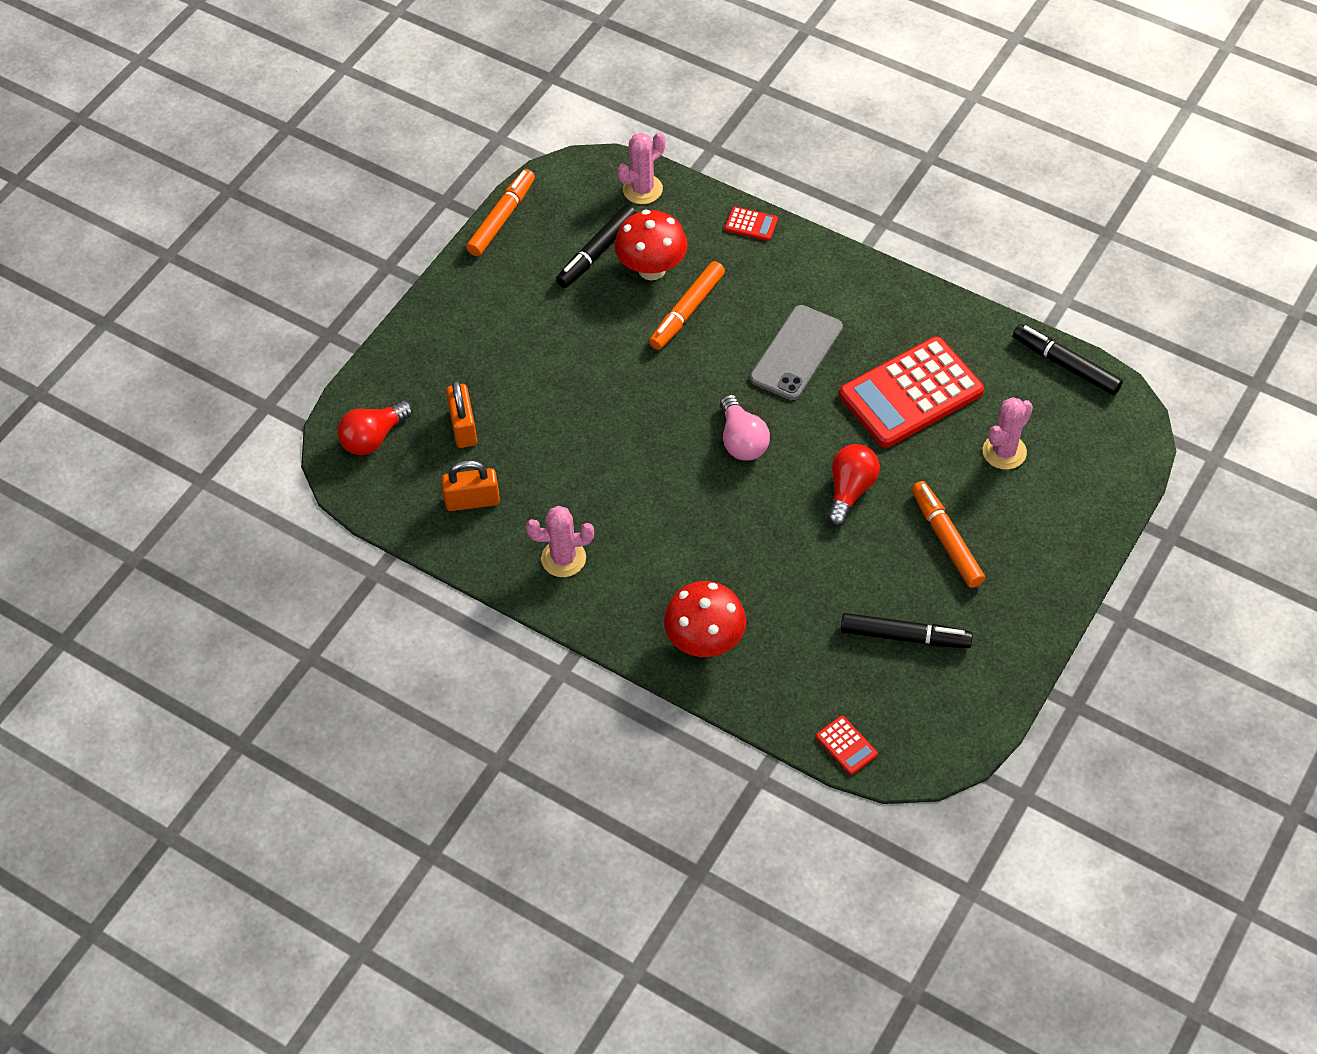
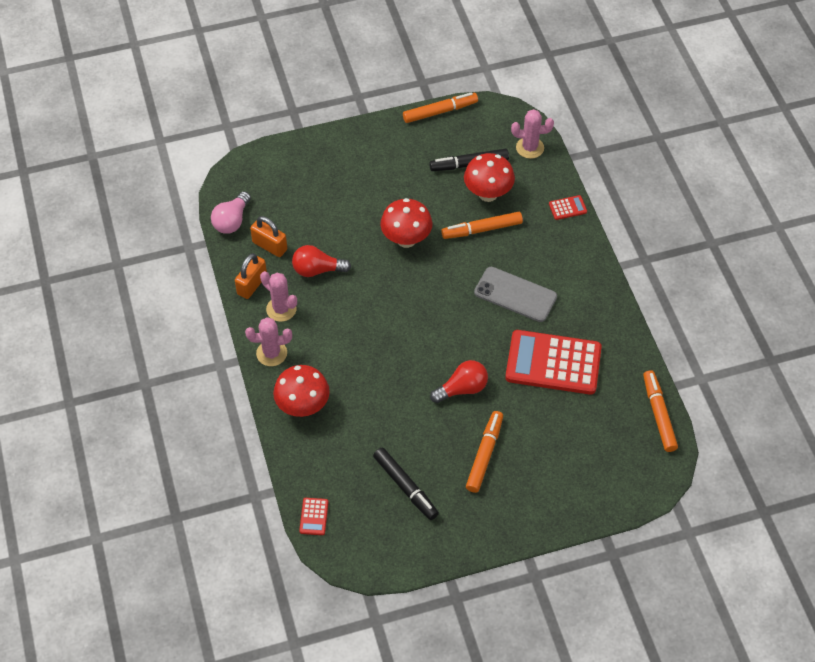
camera: 40 degrees right, 0 degrees up
(374, 438) = (258, 179): red light bulb -> red light bulb (317, 270)
(463, 427) = (305, 205): orange padlock -> orange padlock (252, 284)
(618, 381) = (406, 239): none -> red mushroom
(742, 440) = (435, 318): pink light bulb -> pink light bulb (232, 221)
(751, 224) = (567, 208): red calculator -> red calculator turned 75 degrees counterclockwise
(796, 353) = (515, 294): grey phone -> grey phone turned 45 degrees clockwise
(1004, 452) = (569, 434): pink cactus -> pink cactus (271, 353)
(1065, 365) = (658, 414): black marker -> orange marker

